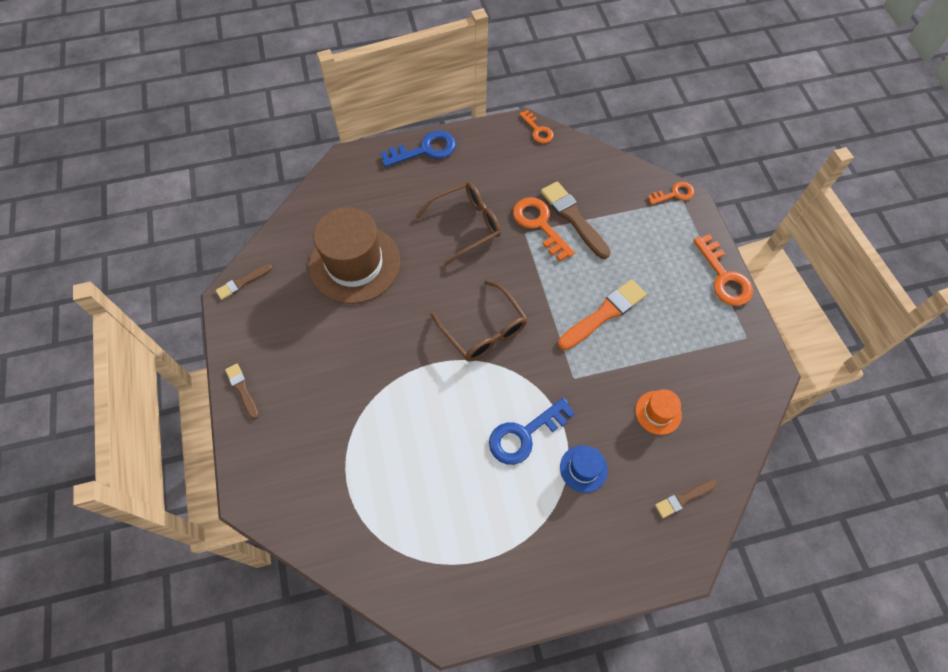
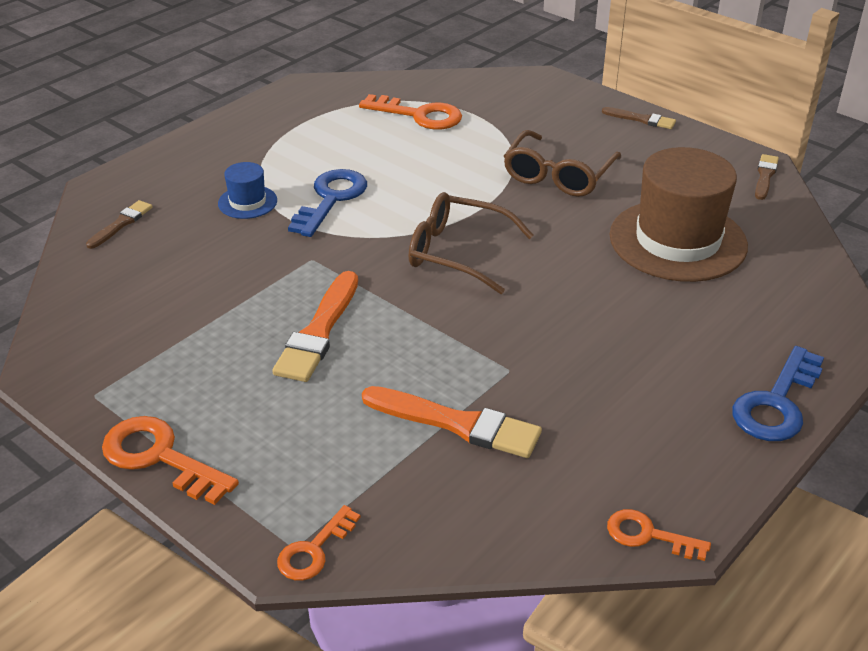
camera: 145 degrees right, 25 degrees down
(466, 225) = (598, 340): brown glasses -> brown glasses (557, 176)
(539, 224) = (499, 390): orange key -> orange key (419, 115)
(573, 218) = (457, 423): brown brush -> orange brush
(658, 412) = (186, 273): orange hat -> none

